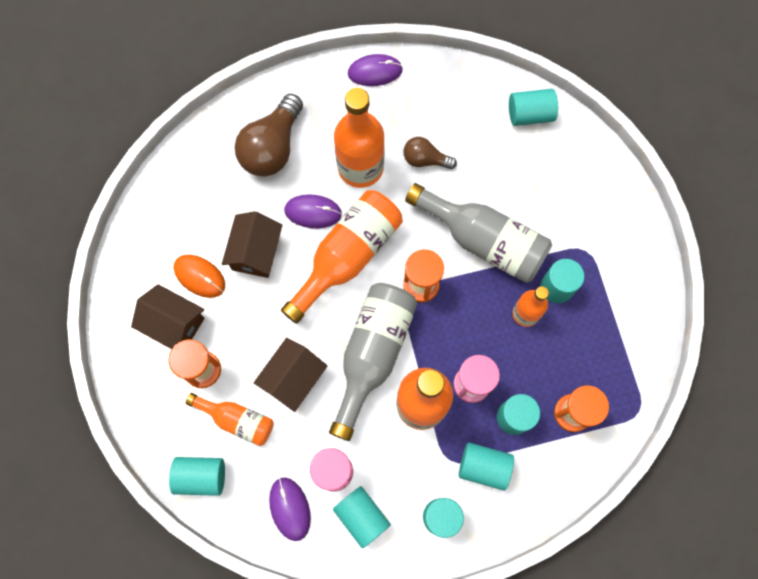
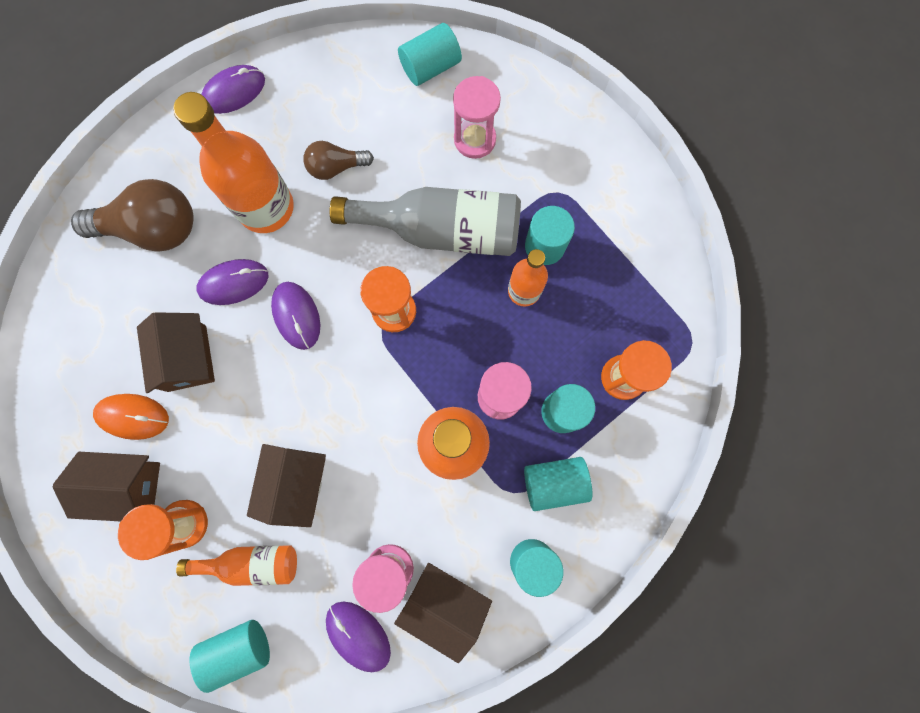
camera: 25 degrees left, 5 degrees up
(272, 147) = (153, 229): brown light bulb -> brown light bulb turned 90 degrees counterclockwise
(348, 256) = (296, 316): orange bottle -> purple mouse
(362, 516) = (444, 604): turquoise cylinder -> brown house
(373, 354) = (374, 414): grey bottle -> none
(539, 183) = (474, 139): none -> pink hourglass

